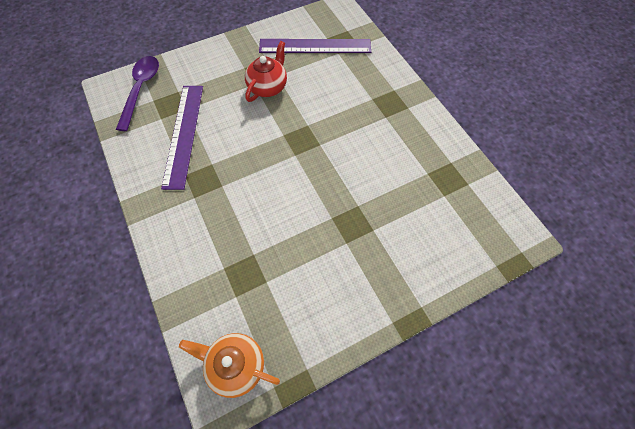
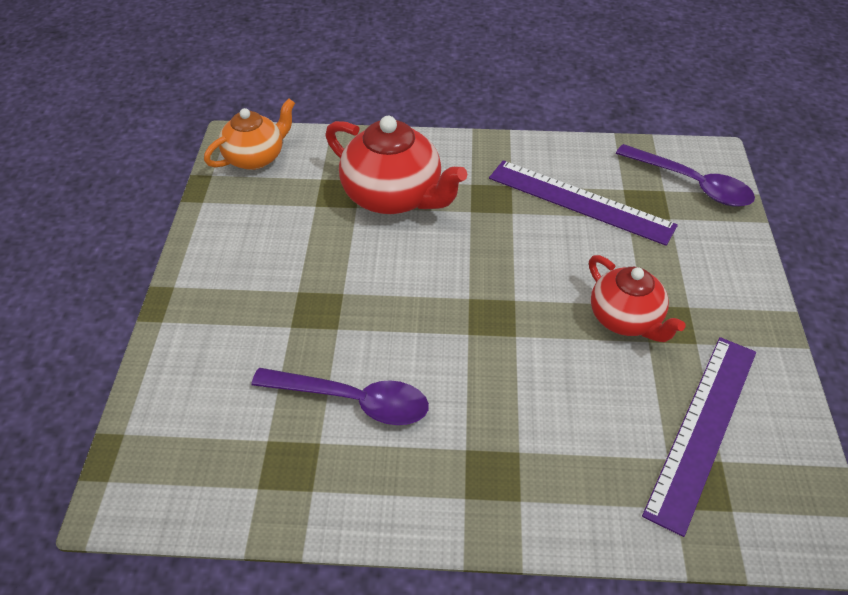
camera: 120 degrees right, 15 degrees down
(231, 236) = (393, 197): none -> red teapot
(396, 172) = (353, 401): none -> purple spoon

